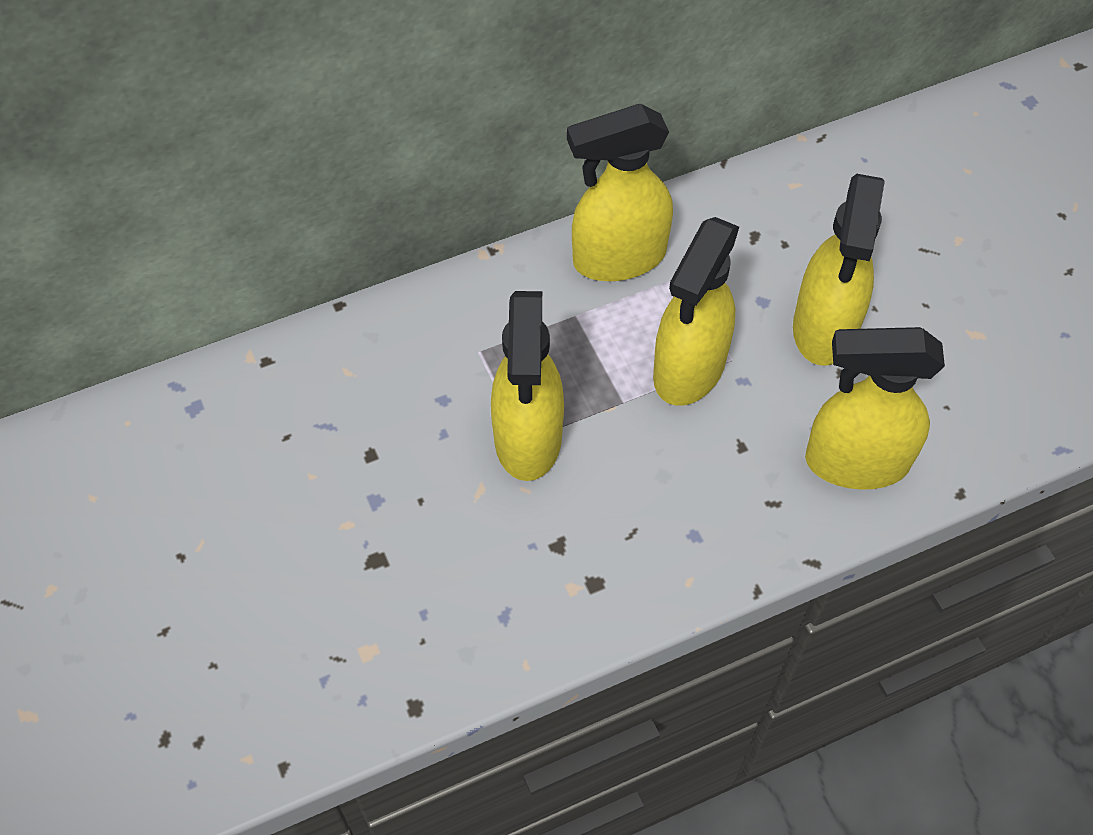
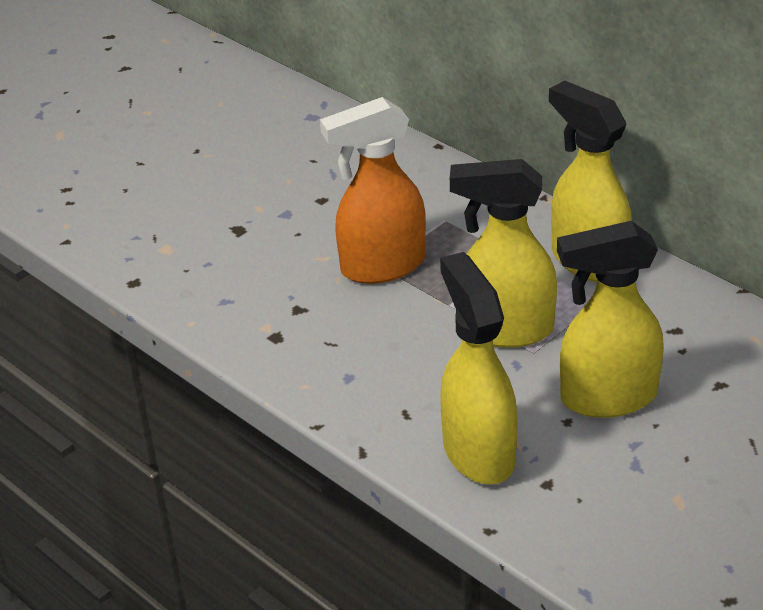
camera: 70 degrees right, 20 degrees down
(528, 439) = (382, 266): yellow spray bottle -> orange spray bottle

